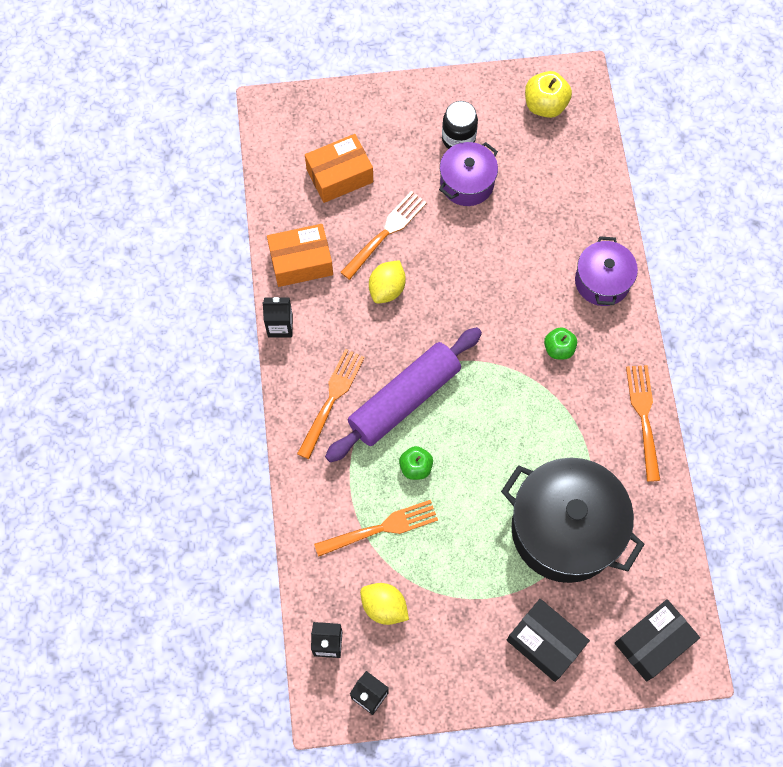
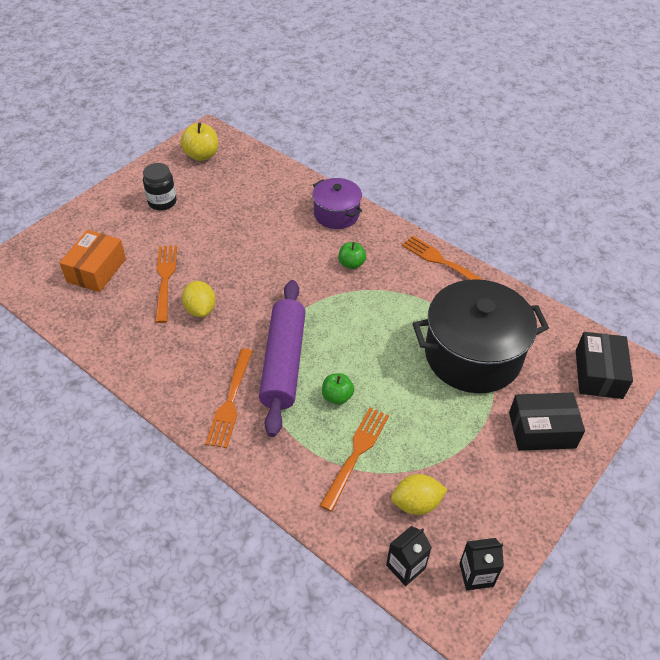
camera: 45 degrees left, 20 degrees down
(280, 326) = (141, 386): black carton -> none
(301, 262) = (117, 336): orange box -> none
(332, 399) = (230, 401): orange fork -> orange fork turned 150 degrees counterclockwise
(467, 183) = (193, 220): purple pot -> none

